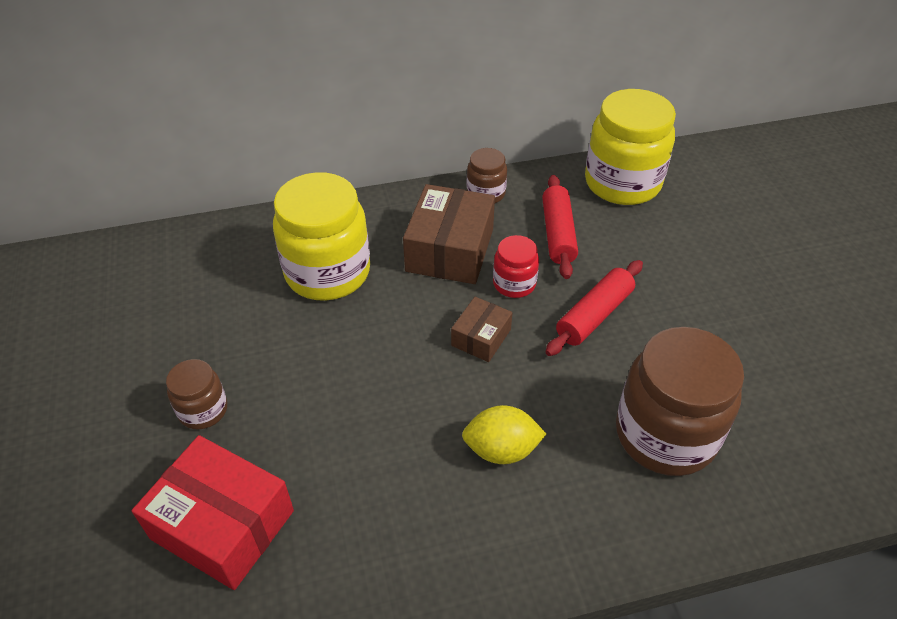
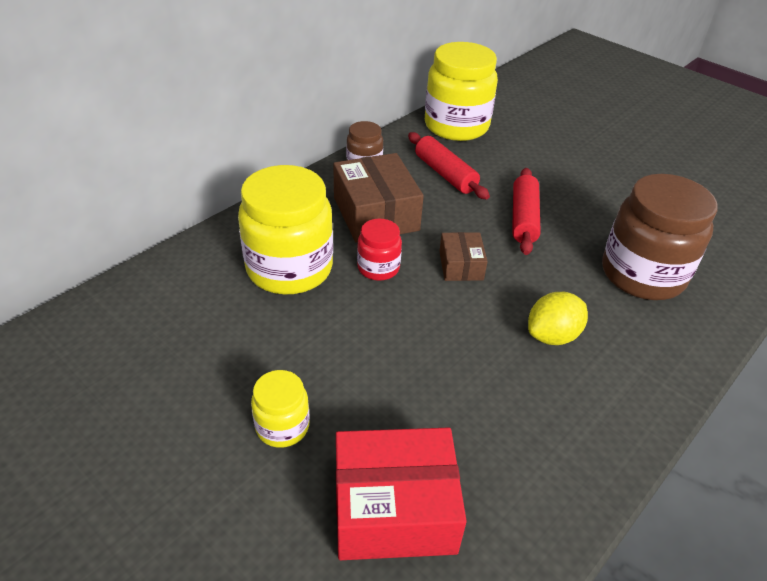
camera: 35 degrees left, 5 degrees down
(203, 410) = (282, 426): brown jar -> yellow jar
(514, 284) = (448, 219): red jar -> red jar (378, 268)

